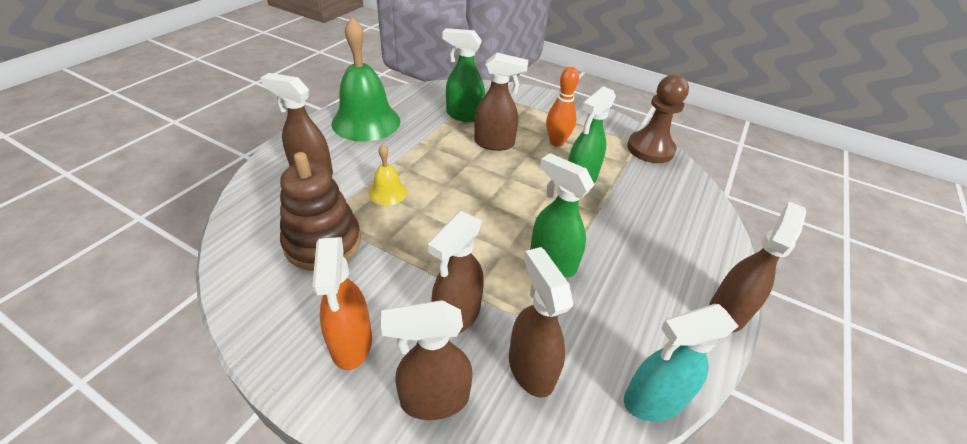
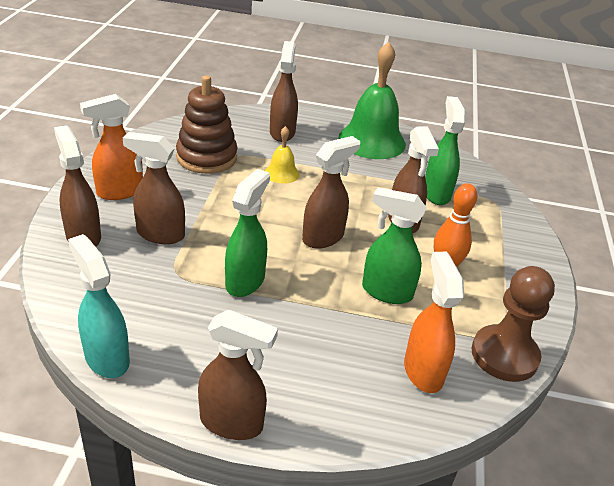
camera: 70 degrees right, 5 degrees down
(530, 368) = (121, 280): brown spray bottle -> brown spray bottle (323, 237)
(665, 189) = (423, 371): none -> orange spray bottle

